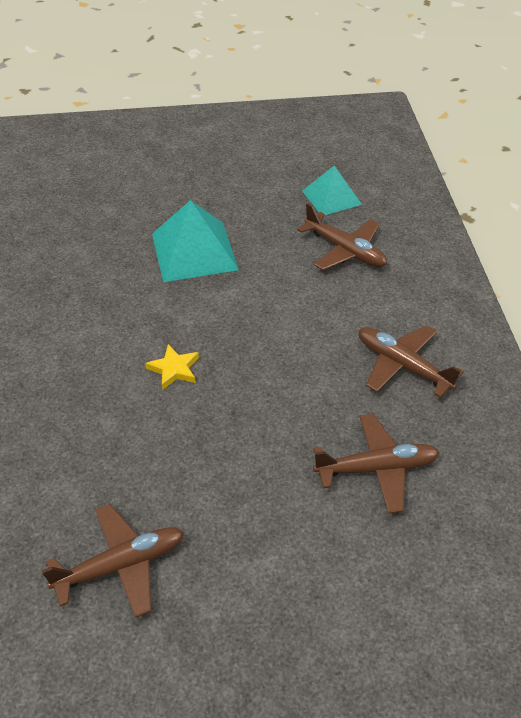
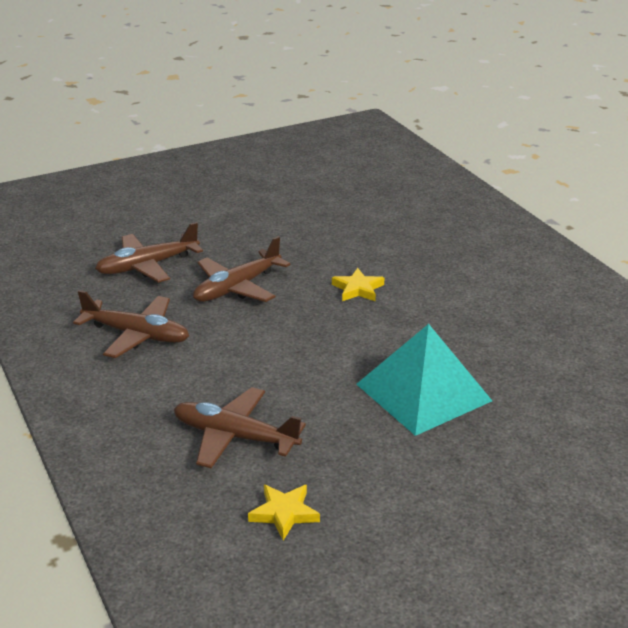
camera: 160 degrees right, 15 degrees down
(121, 565) = (312, 195): brown plane -> brown plane (237, 287)
(331, 197) = (284, 513): turquoise pyramid -> yellow star

